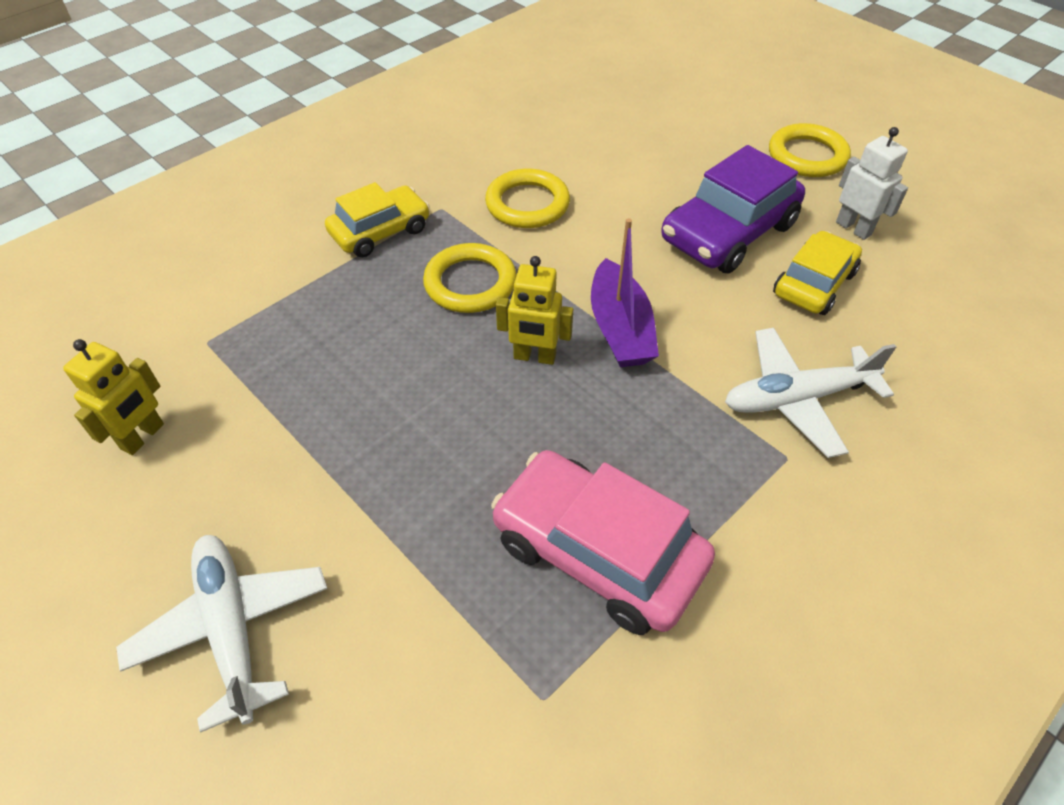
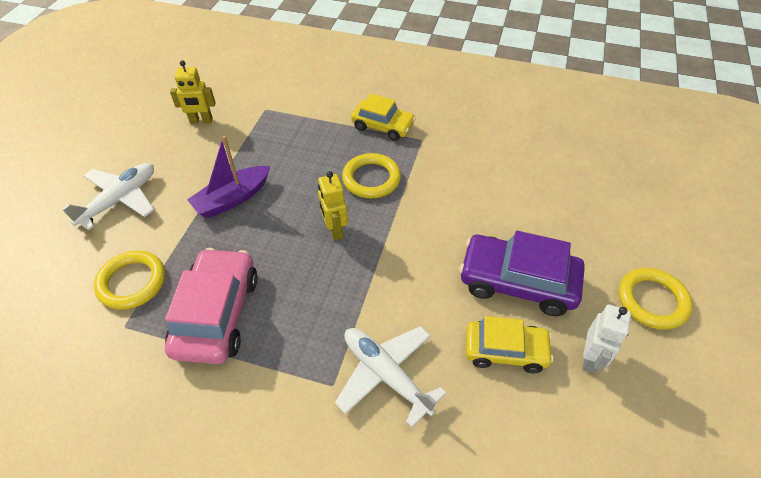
camera: 60 degrees right, 0 degrees up
(527, 204) = (457, 173): yellow ring -> yellow ring (132, 282)
(620, 328) = (384, 259): purple boat -> purple boat (232, 199)

